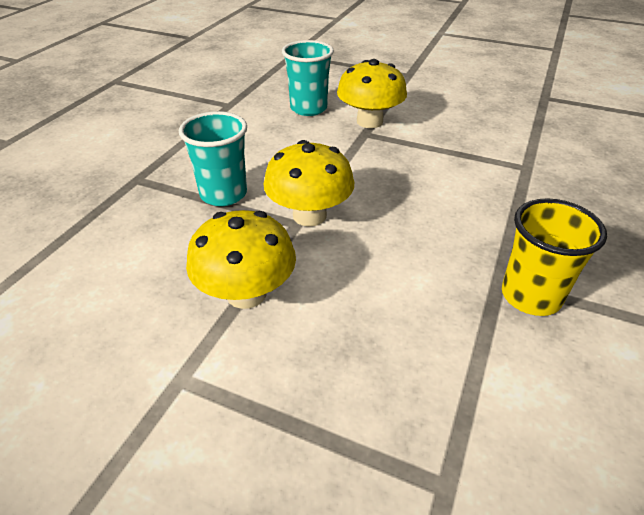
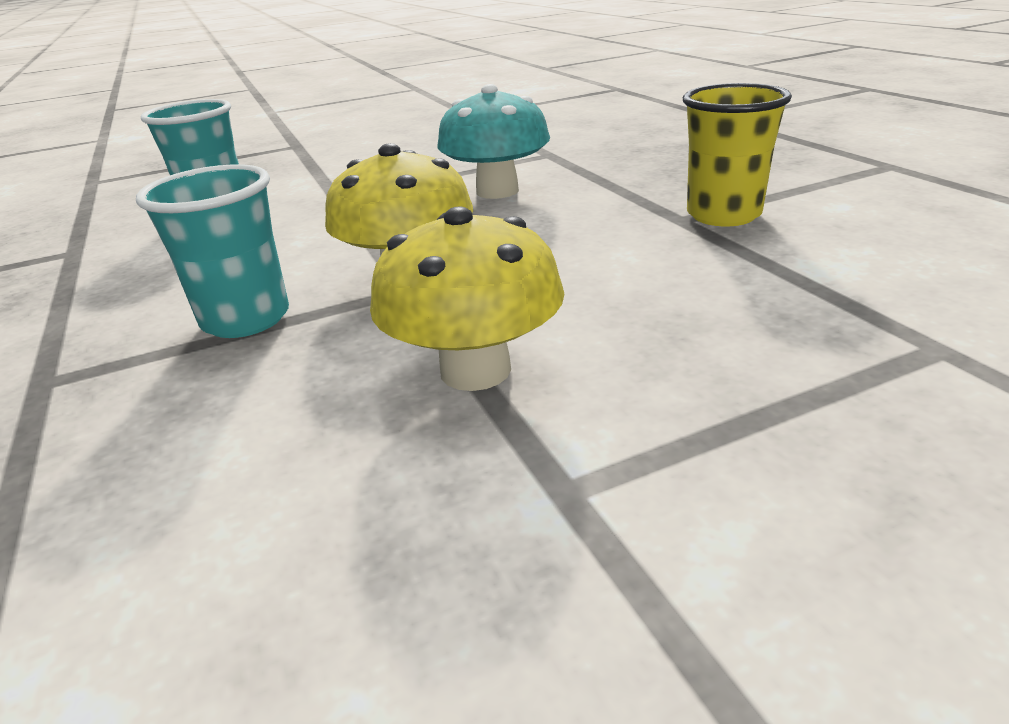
camera: 45 degrees left, 10 degrees down
(369, 121) = (324, 188): yellow mushroom -> none
(443, 181) = (497, 191): none -> turquoise mushroom

